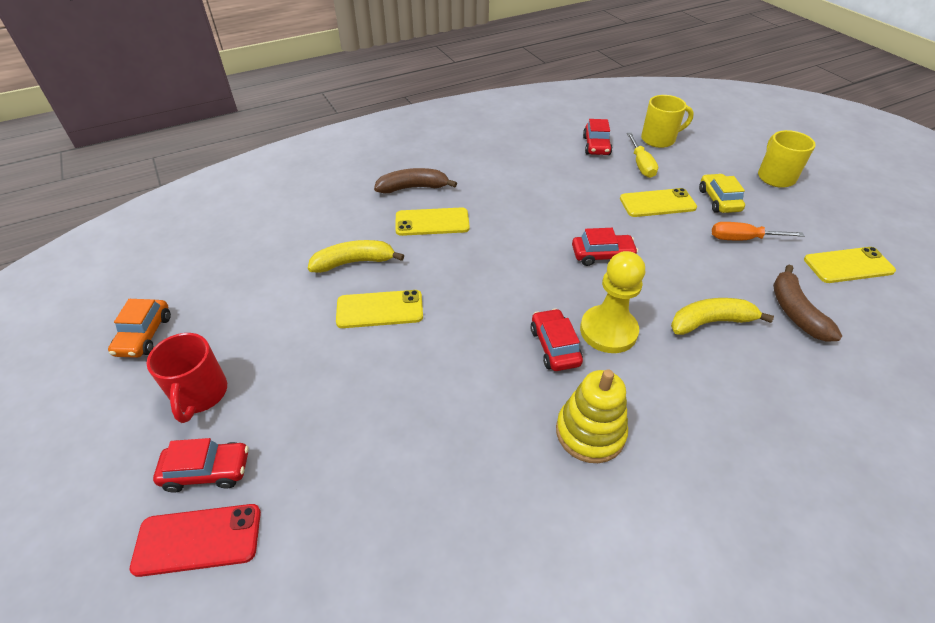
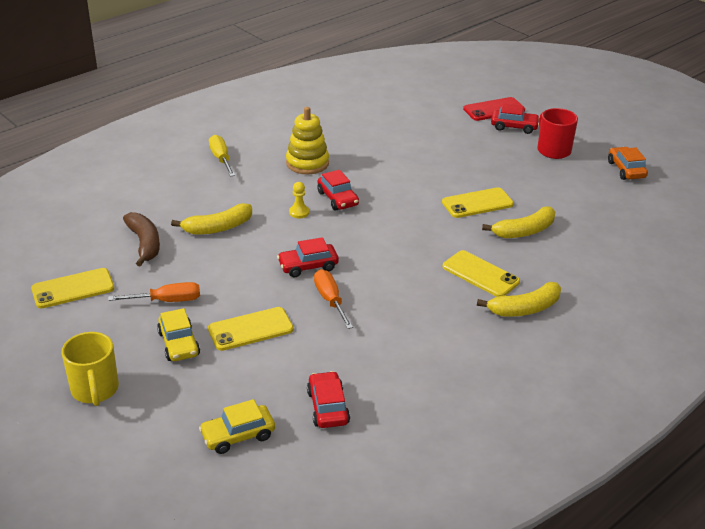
camera: 165 degrees right, 10 degrees down
(207, 471) = (514, 127): red car -> red car turned 150 degrees counterclockwise
(413, 188) = (524, 308): brown banana -> yellow banana
(432, 222) = (480, 274): yellow phone -> yellow phone turned 60 degrees clockwise
(583, 218) = (330, 300): none -> orange screwdriver
(608, 331) = (299, 212): yellow pawn -> yellow pawn, size x0.46
(641, 164) = (267, 383): yellow screwdriver -> yellow screwdriver (221, 159)
(659, 139) = (238, 435): yellow mug -> yellow car

